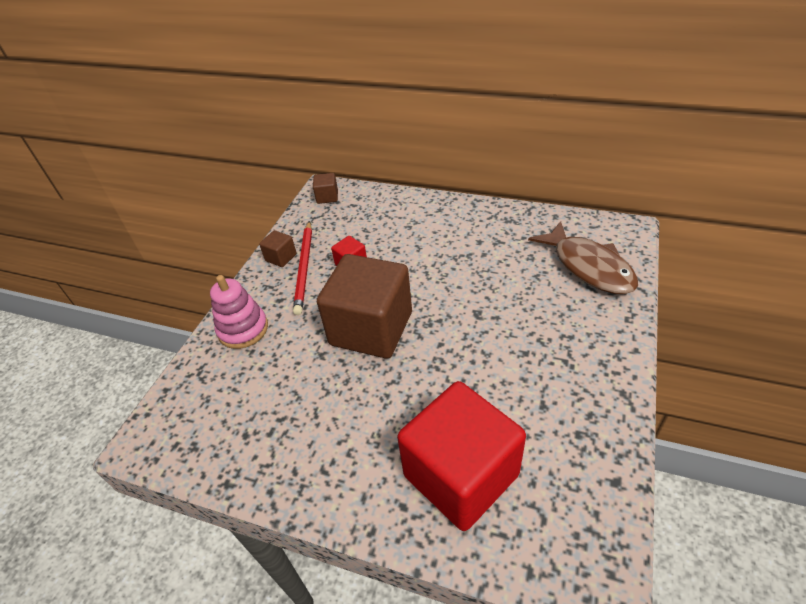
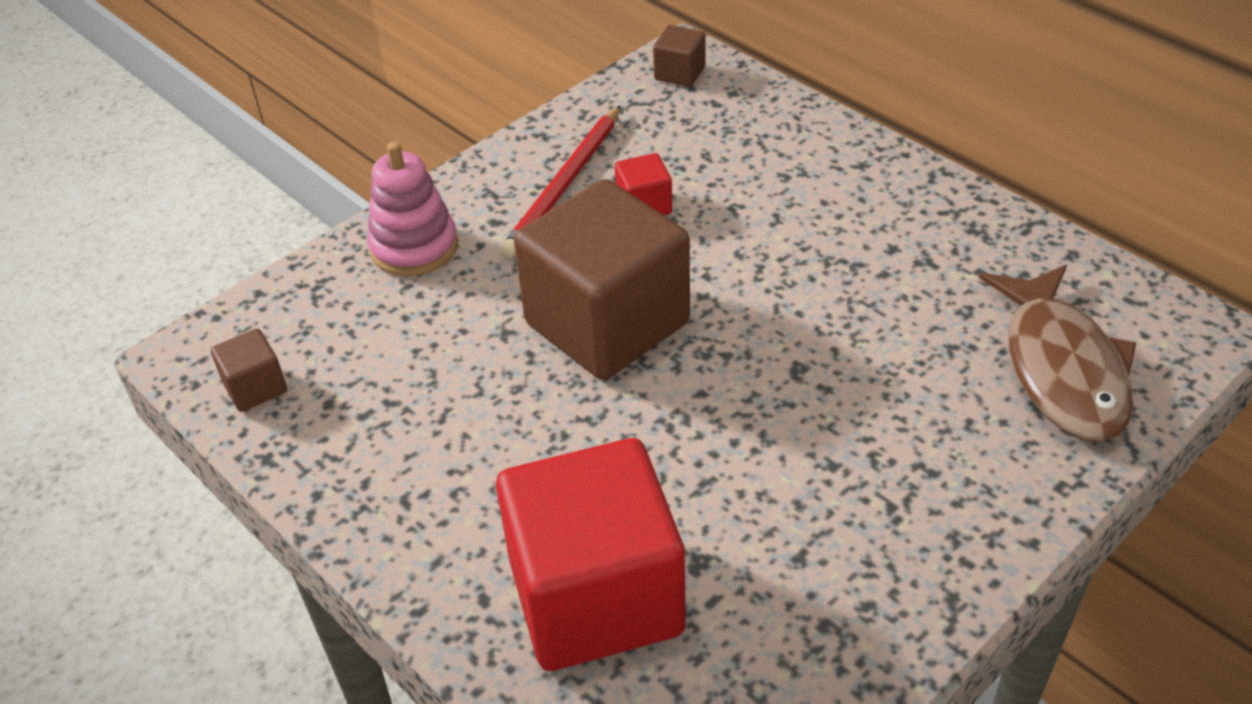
camera: 25 degrees right, 0 degrees up
(281, 257) = (539, 152): brown cube -> brown cube (255, 387)

